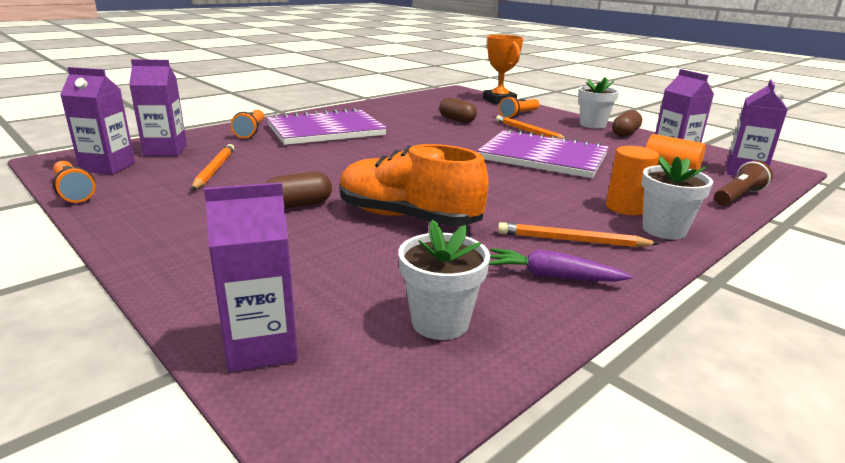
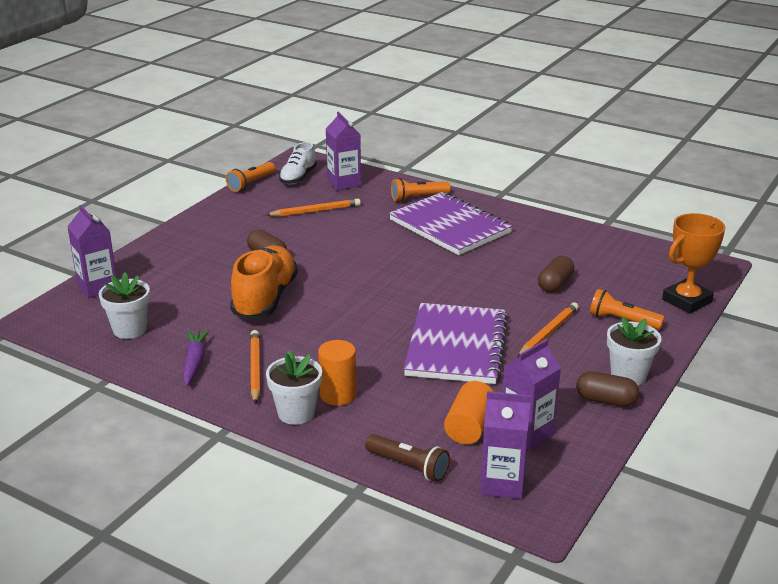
camera: 75 degrees right, 5 degrees up
(108, 167) = (298, 177): purple carton -> white shoe

